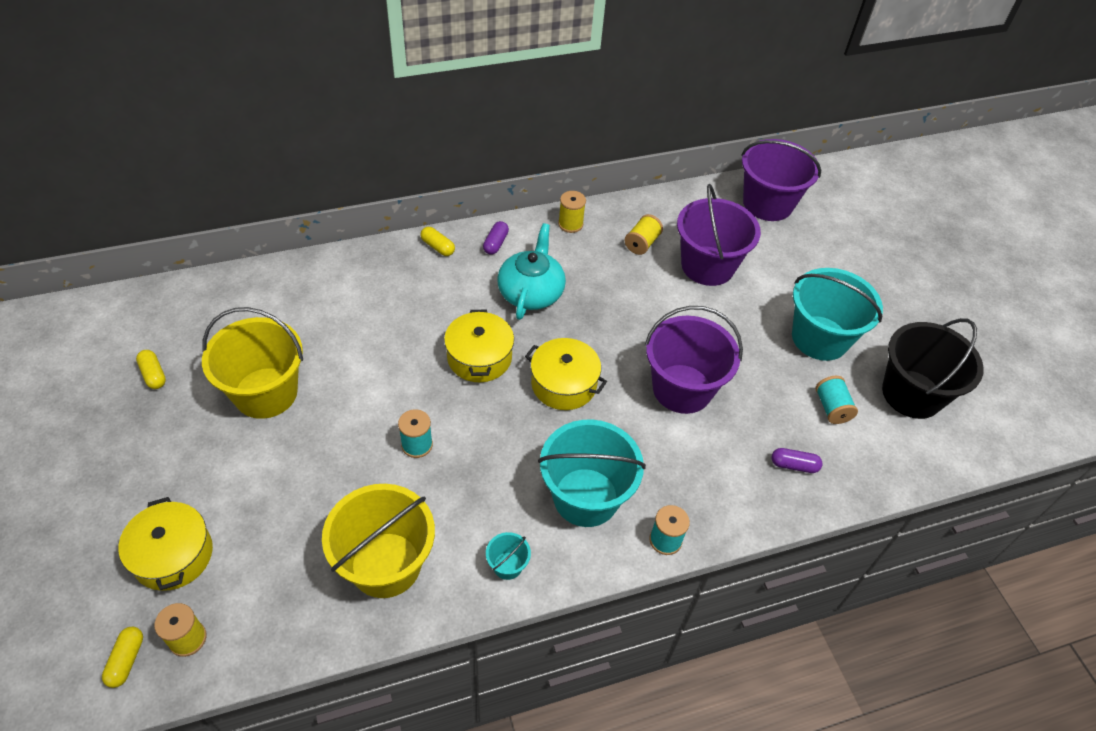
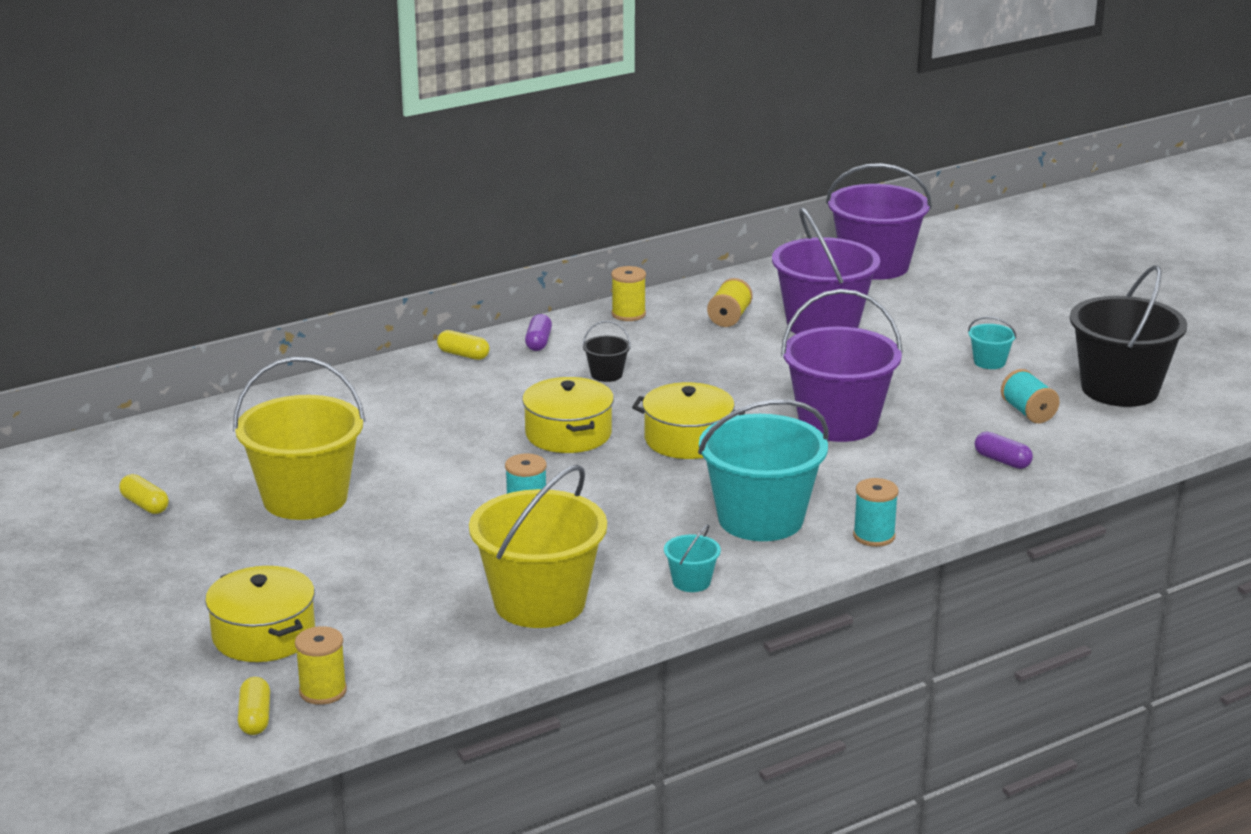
camera: 10 degrees left, 25 degrees down
(531, 292) = (606, 374): turquoise teapot -> black bucket
(794, 465) = (1002, 461): purple capsule -> purple capsule turned 45 degrees clockwise
(820, 338) = (989, 362): turquoise bucket -> turquoise bucket, size x0.42

